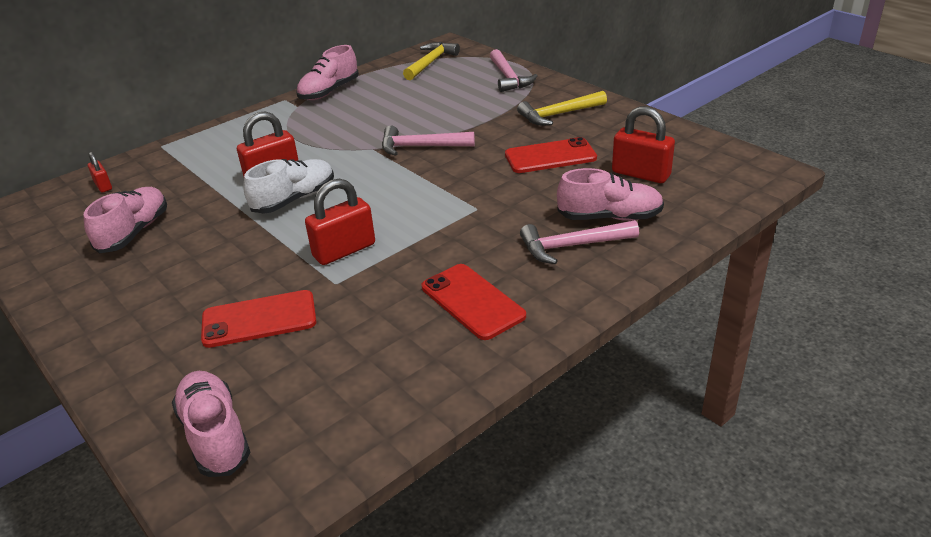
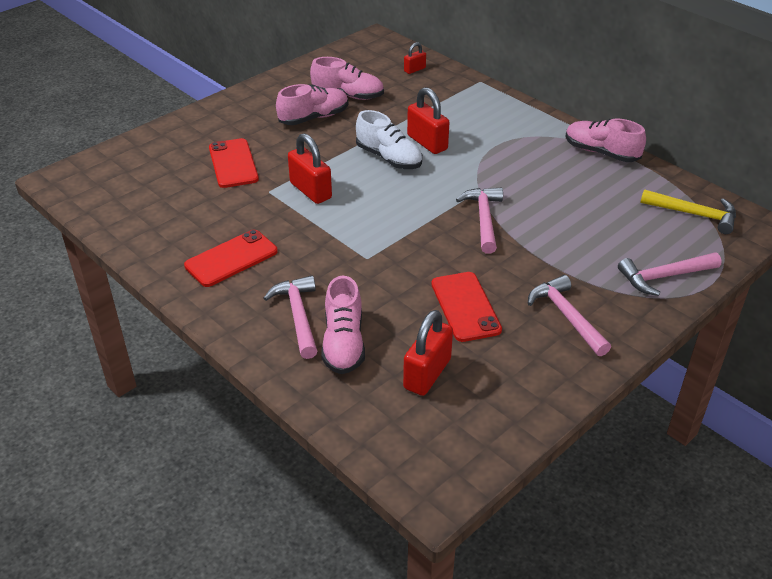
camera: 85 degrees right, 5 degrees up
(215, 435) = (129, 164): pink shoe -> pink shoe (314, 118)
(558, 115) = (566, 316): yellow hammer -> pink hammer

